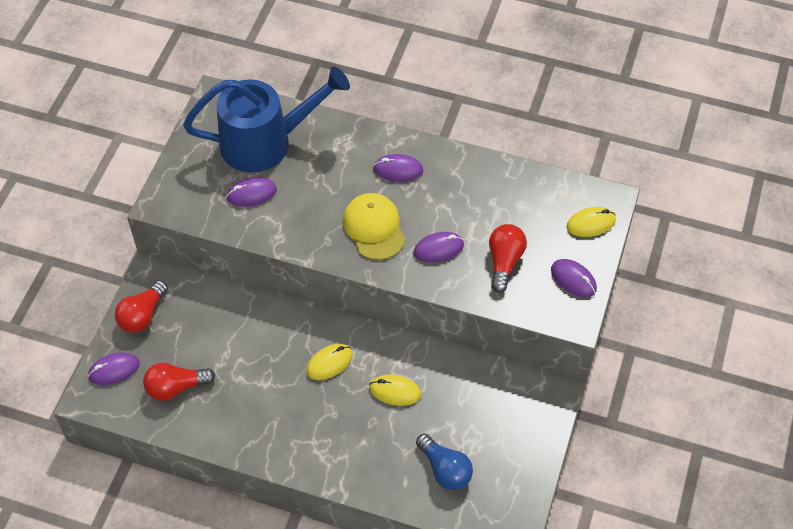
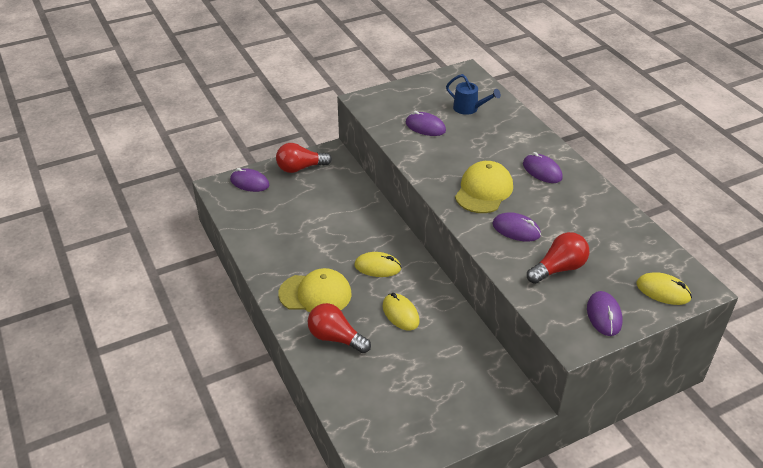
camera: 45 degrees right, 15 degrees down
(176, 387) = (270, 214): red light bulb -> red light bulb (335, 338)
(267, 142) = (469, 109): blue watering can -> blue watering can, size x0.42
(309, 432) = (315, 294): none -> yellow cap
(445, 469) = (376, 386): blue light bulb -> none

